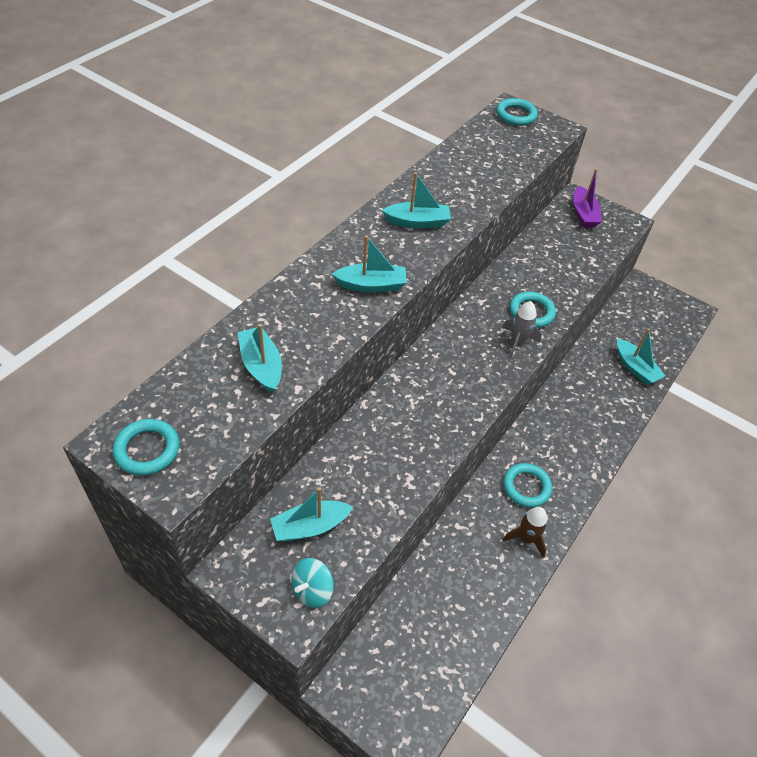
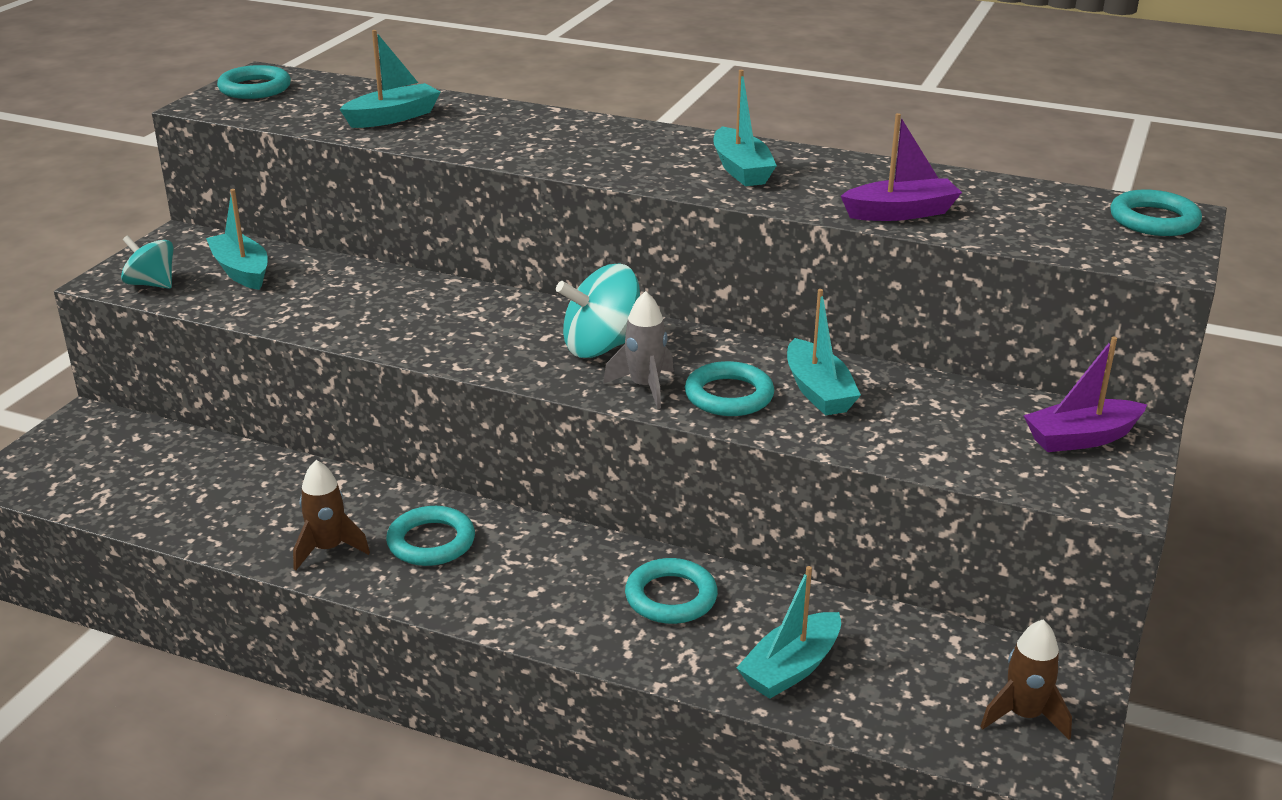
camera: 80 degrees right, 20 degrees down
(371, 285) = (574, 155): turquoise boat -> turquoise boat (818, 391)
(470, 349) = (601, 346): none -> turquoise spinning top
(491, 184) = (900, 213): none -> purple boat
(583, 396) = (671, 597): none -> turquoise ring
(665, 308) = (1024, 715): none -> brown rocket

